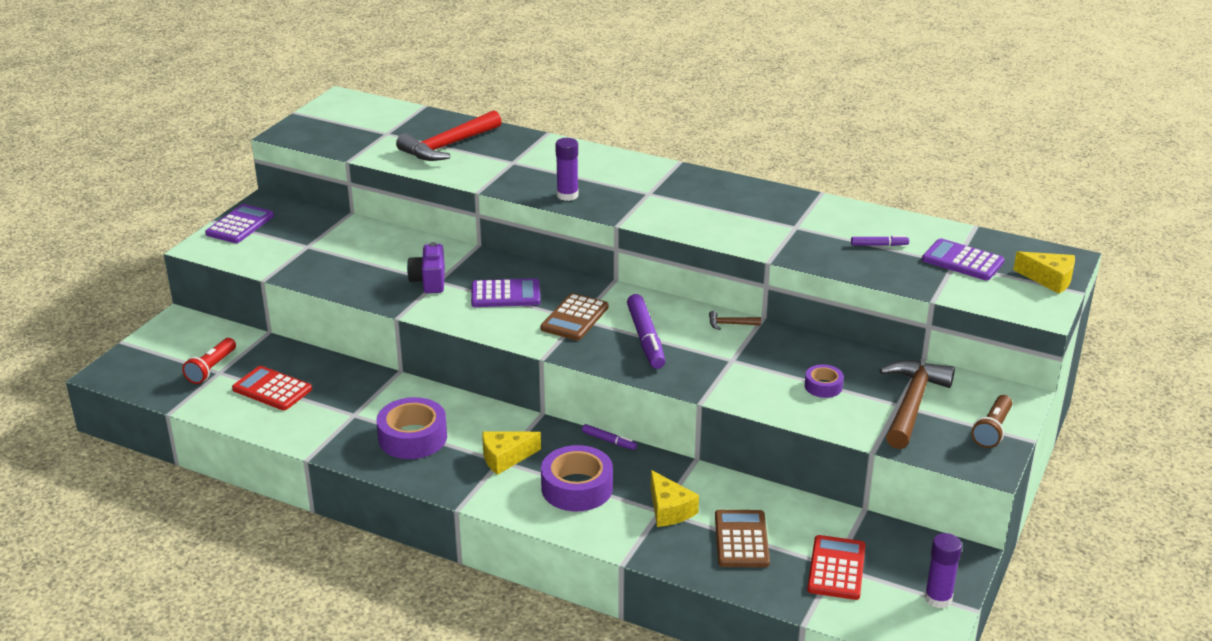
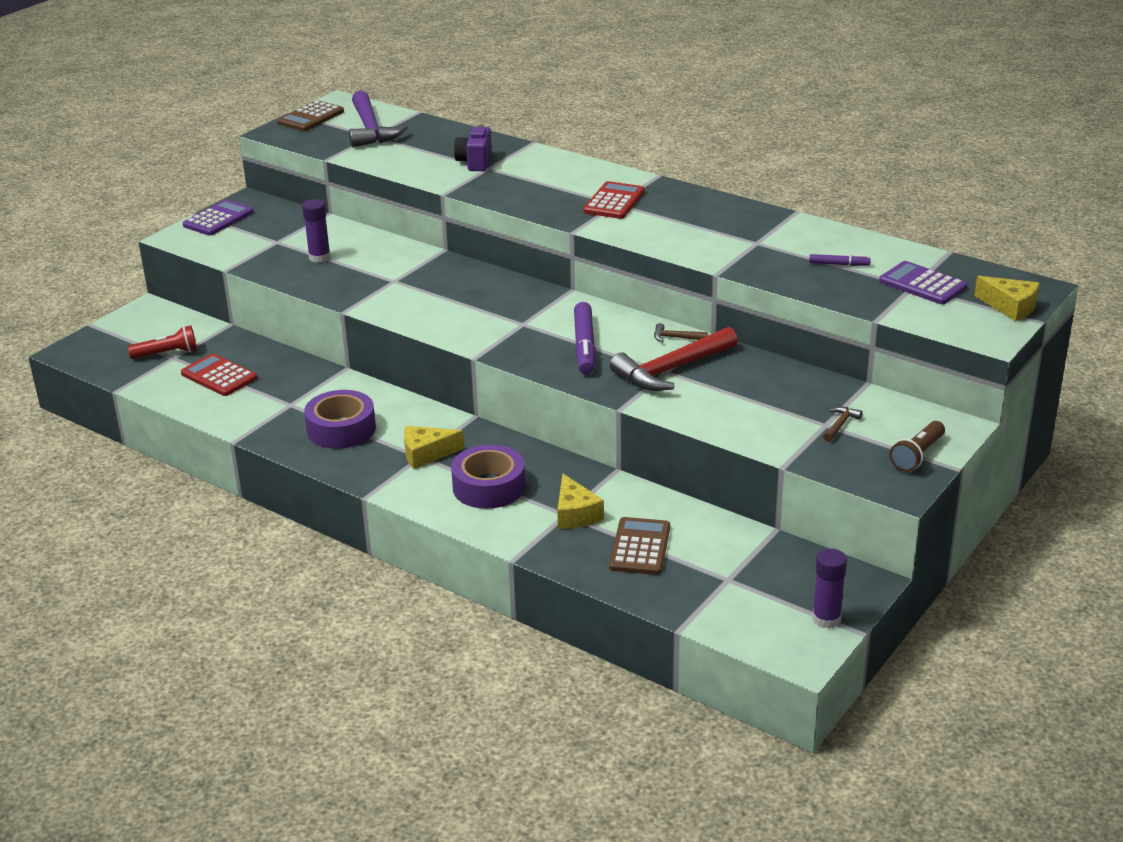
camera: 10 degrees right, 0 degrees up
(211, 368) = (167, 354): red flashlight -> red flashlight turned 135 degrees counterclockwise
(383, 127) = (370, 129): none -> purple hammer
(429, 281) = (385, 280): purple camera -> purple camera (475, 162)
(448, 146) = (429, 150): red hammer -> red hammer (672, 370)
(505, 294) = (457, 297): purple calculator -> none
(567, 195) = (532, 201): purple glue stick -> purple glue stick (319, 257)
(574, 318) = (519, 322): brown calculator -> brown calculator (311, 117)
(609, 441) = (534, 446): purple marker -> none
(823, 386) = (752, 402): purple tape -> none
(836, 568) = (729, 582): red calculator -> red calculator (614, 201)
(912, 404) = (840, 425): brown hammer -> brown hammer, size x0.42

